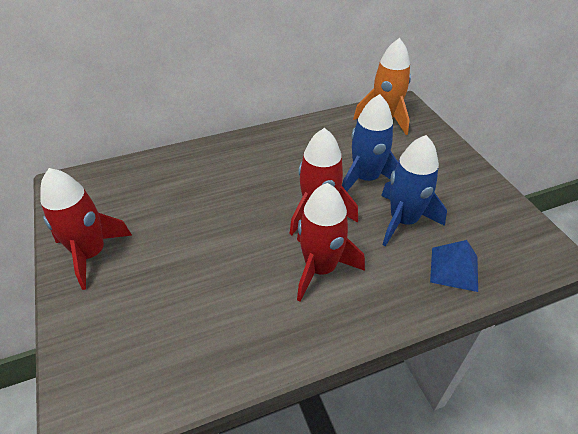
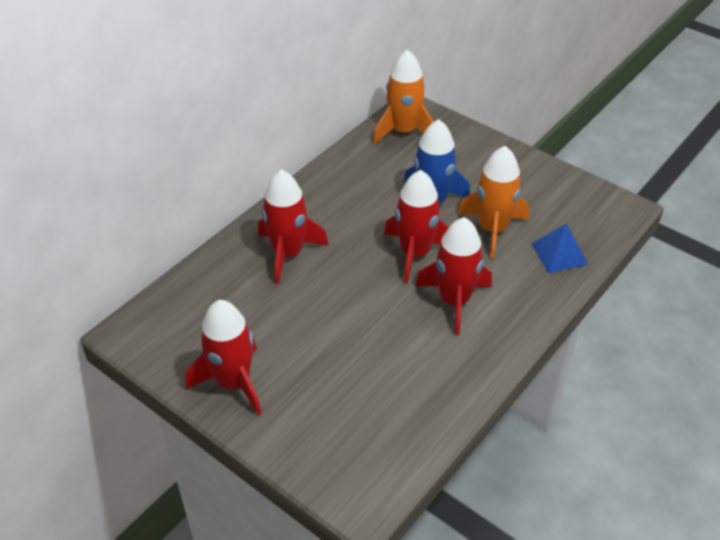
camera: 30 degrees left, 0 degrees up
(220, 174) = (288, 253): none -> red rocket
(403, 221) = (492, 229): blue rocket -> orange rocket

